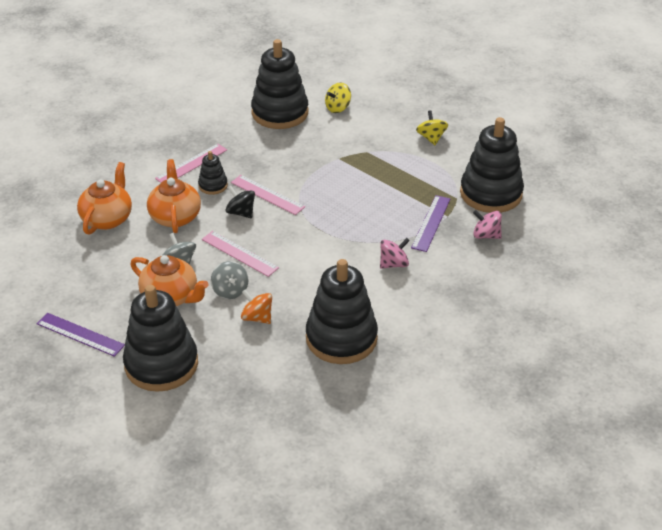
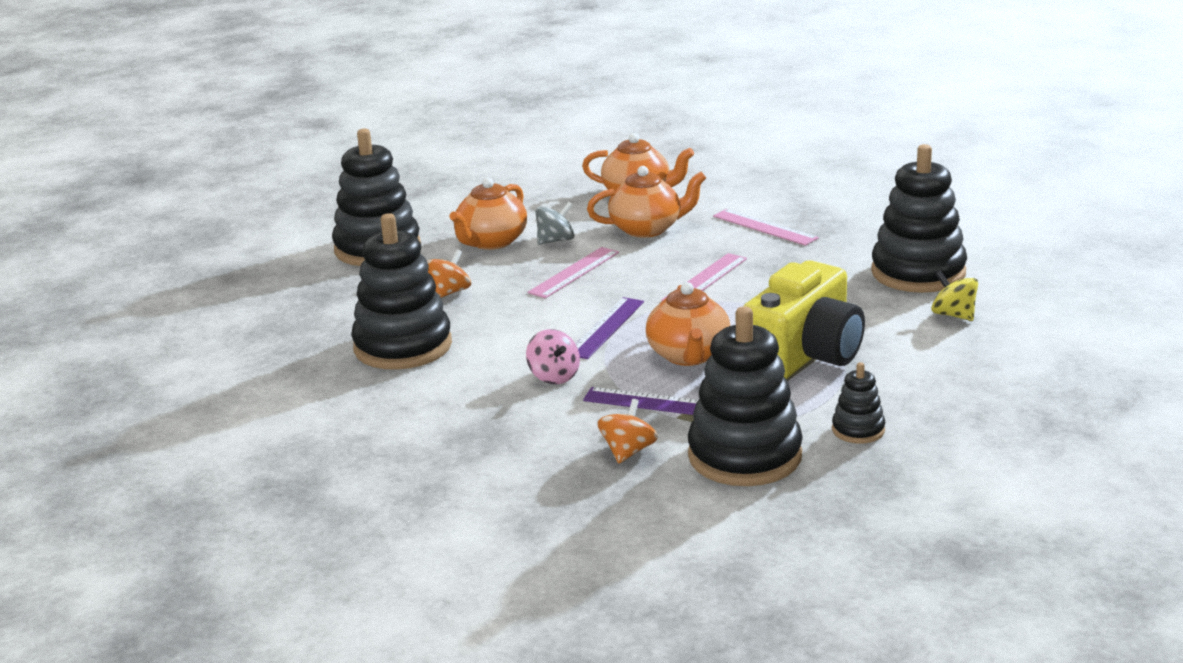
camera: 90 degrees right, 15 degrees down
(80, 334) = (433, 205): purple ruler -> purple ruler (605, 328)
(213, 185) = (719, 244): black stacking toy -> black stacking toy (858, 430)
(230, 291) = (501, 273): grey spinning top -> none
(241, 212) = (661, 266): black spinning top -> none
(373, 207) = (689, 356): none -> orange teapot
(379, 164) = (805, 355): none -> yellow camera
(431, 138) = (896, 398): yellow spinning top -> none
(486, 235) = (628, 451): pink spinning top -> orange spinning top

